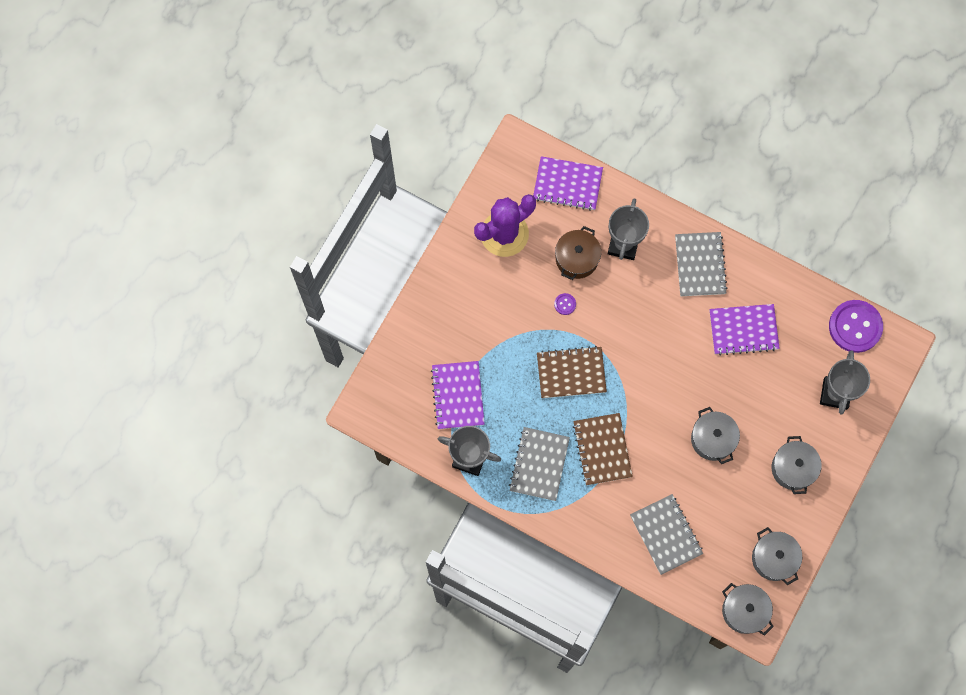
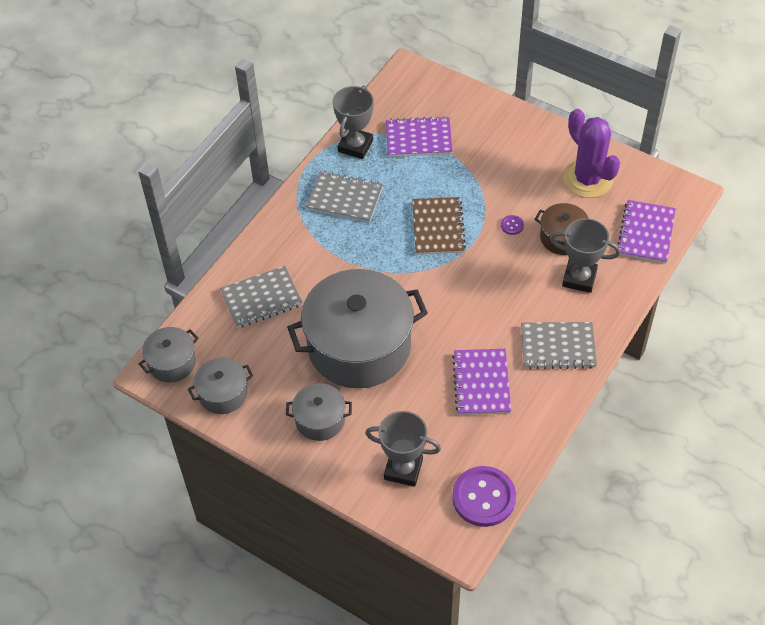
camera: 95 degrees right, 20 degrees down
(602, 449) = (355, 249): brown notebook -> none
(713, 439) = (359, 346): grey pot -> grey pot, size x2.14

